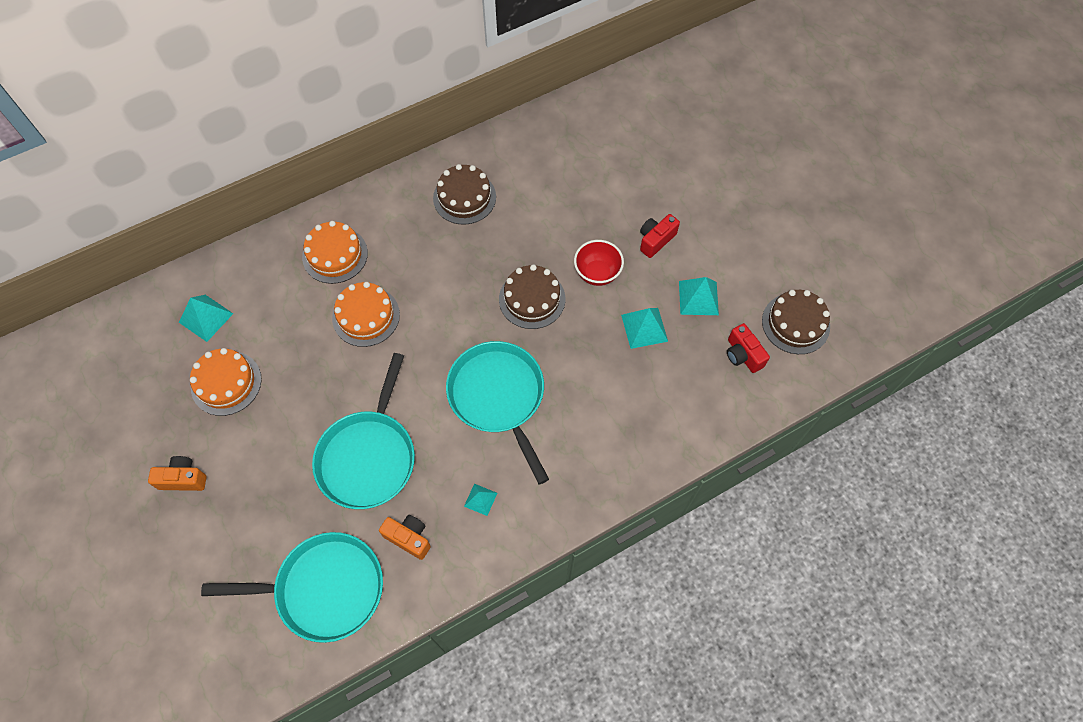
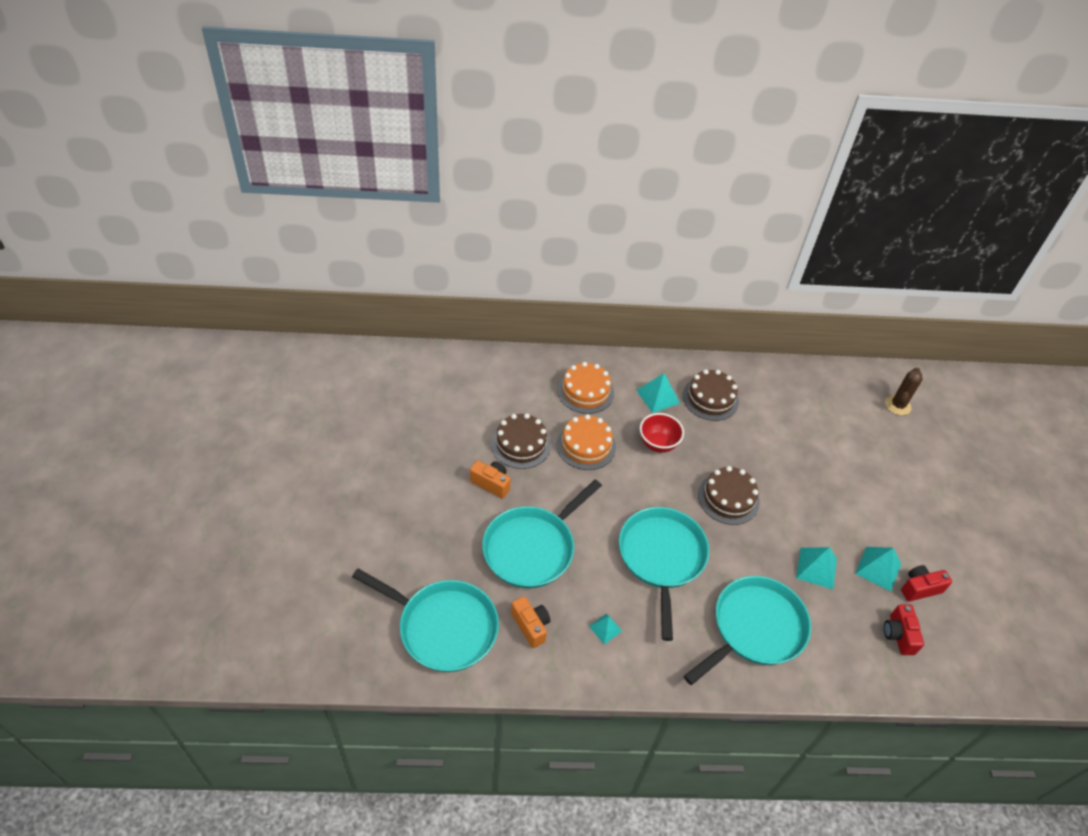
camera: 25 degrees right, 15 degrees down
(183, 479) = (385, 490): orange camera -> orange camera (491, 483)
(206, 318) = (465, 389): turquoise pyramid -> turquoise pyramid (658, 396)
(226, 383) = (454, 440): orange cake -> none
(597, 273) = (795, 506): red bowl -> red bowl (658, 444)
(616, 420) = (755, 628): none -> turquoise pan
(645, 113) = (897, 405): none -> brown cactus
(655, 240) = (860, 505): red camera -> red camera (919, 588)
(795, 323) = (962, 634): brown cake -> brown cake (521, 444)

